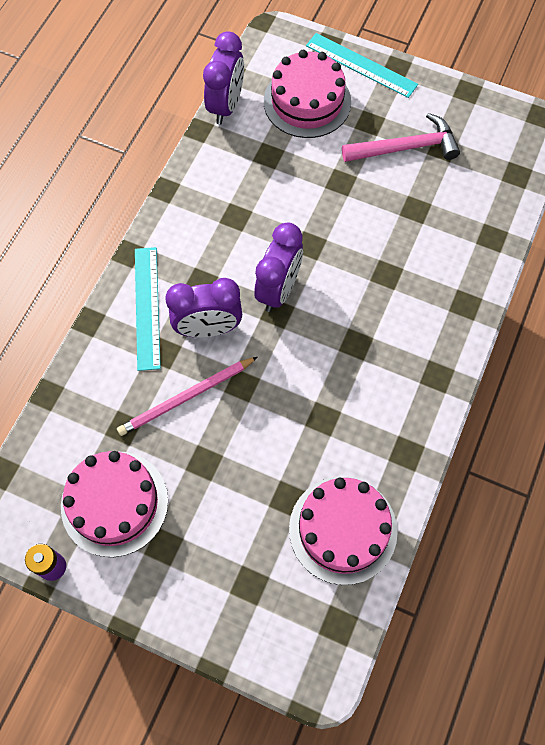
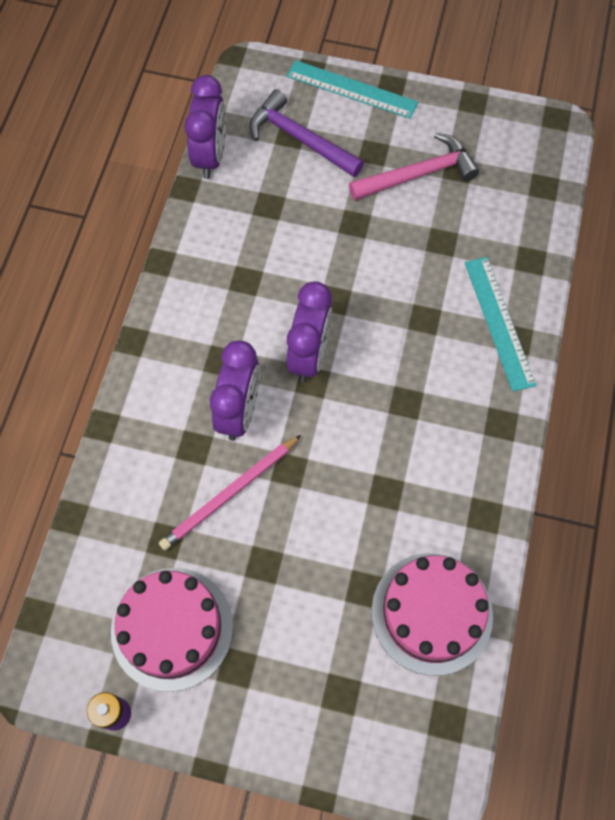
camera: 10 degrees left, 0 degrees up
(147, 307) = (166, 399): turquoise ruler -> turquoise ruler (499, 322)
(208, 328) = (239, 412): purple clock -> purple clock turned 60 degrees counterclockwise
(307, 101) = (300, 139): pink cake -> purple hammer

